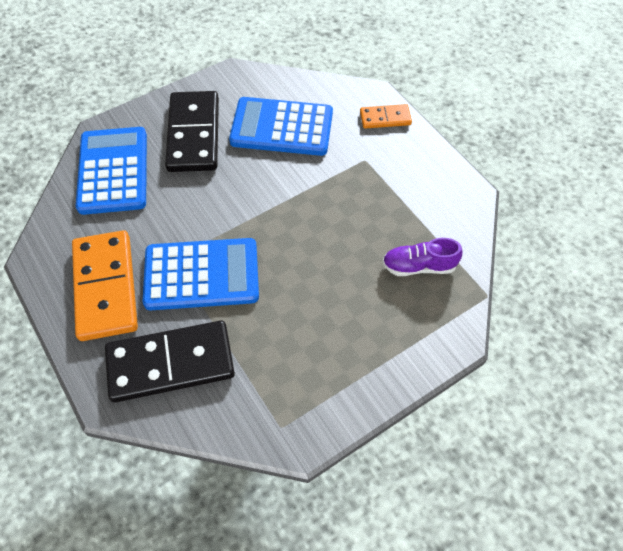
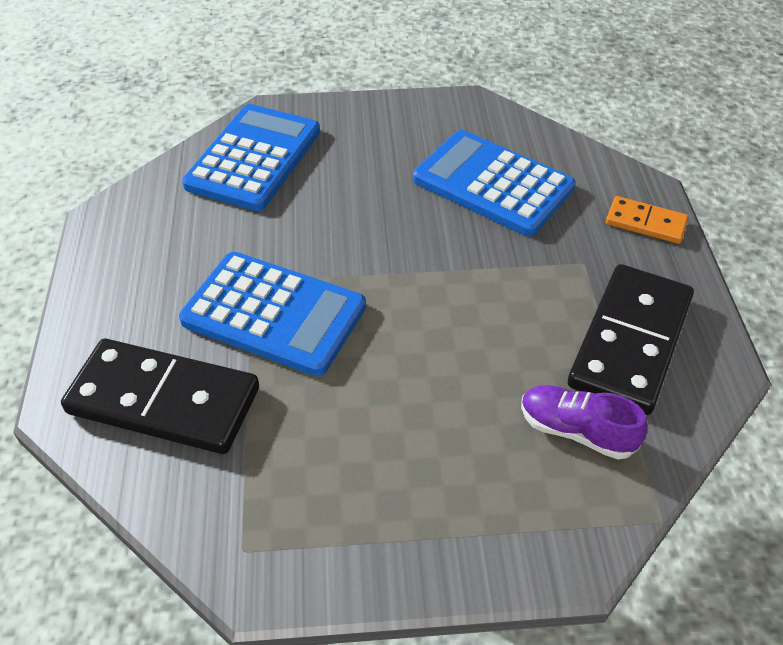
camera: 30 degrees right, 10 degrees down
(105, 287) = (154, 279): orange domino -> none
(194, 134) = (375, 153): black domino -> black domino (630, 342)

